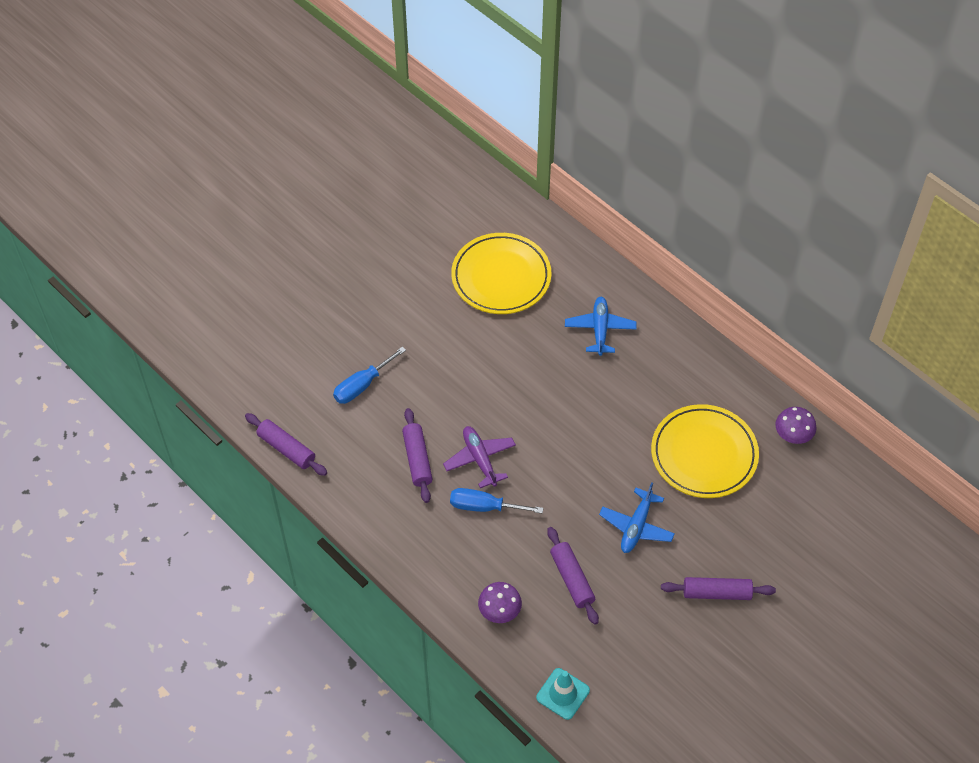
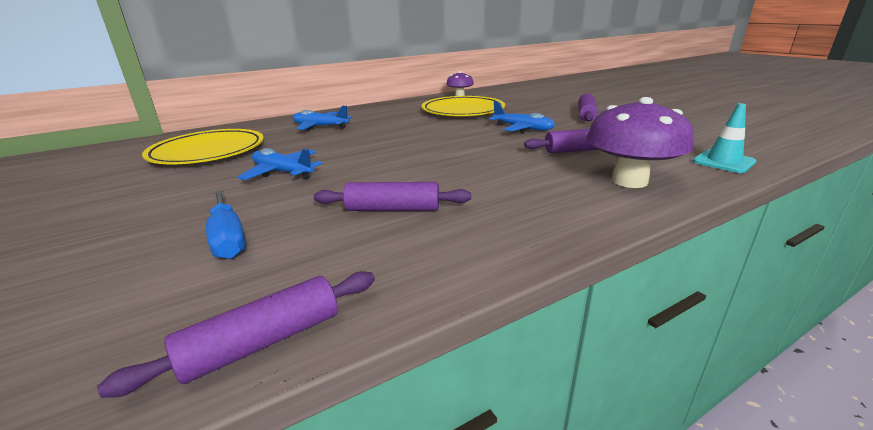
camera: 75 degrees left, 30 degrees down
(467, 360) = (282, 172): none -> blue plane
(480, 459) = (418, 176): purple plane -> none
(484, 507) = (483, 178): blue screwdriver -> none
(499, 611) = (629, 181): purple mushroom -> purple mushroom, size x1.76

